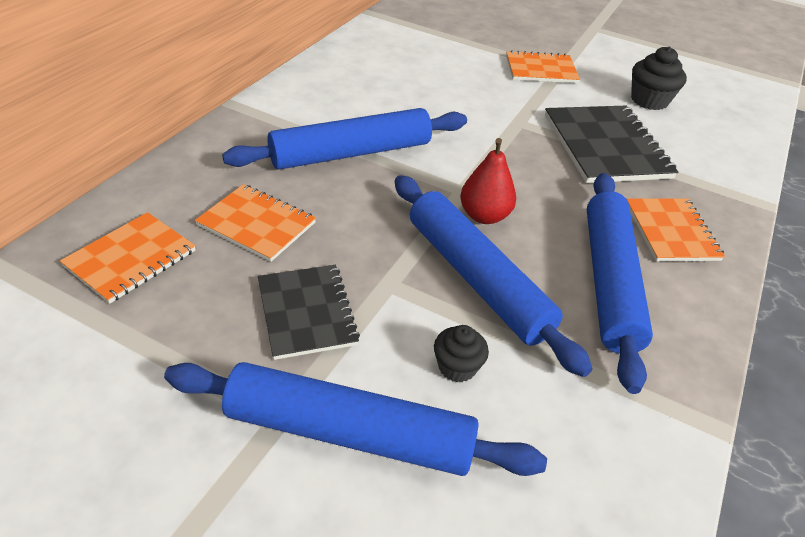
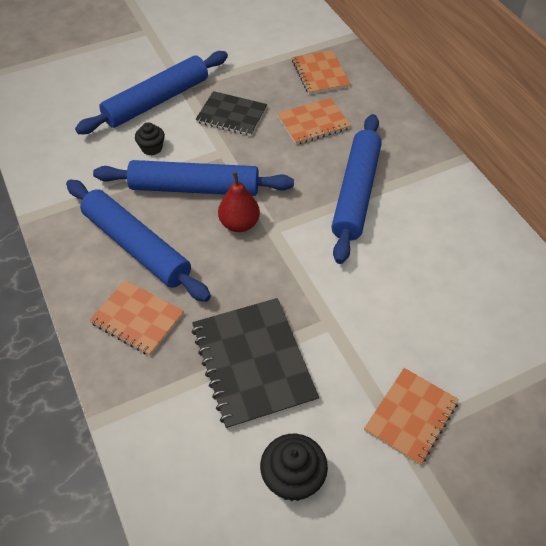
camera: 130 degrees right, 10 degrees up
(606, 146) = (253, 363): black notebook -> black notebook turned 45 degrees clockwise

